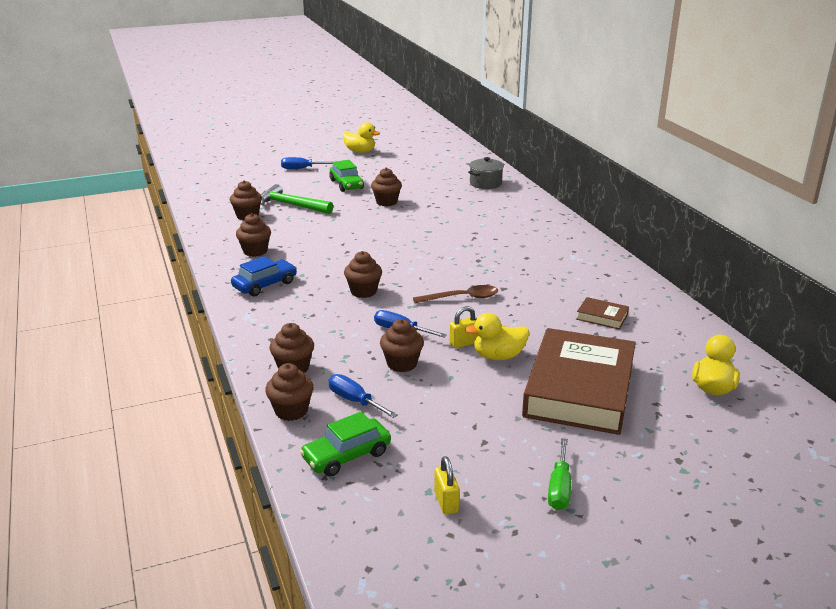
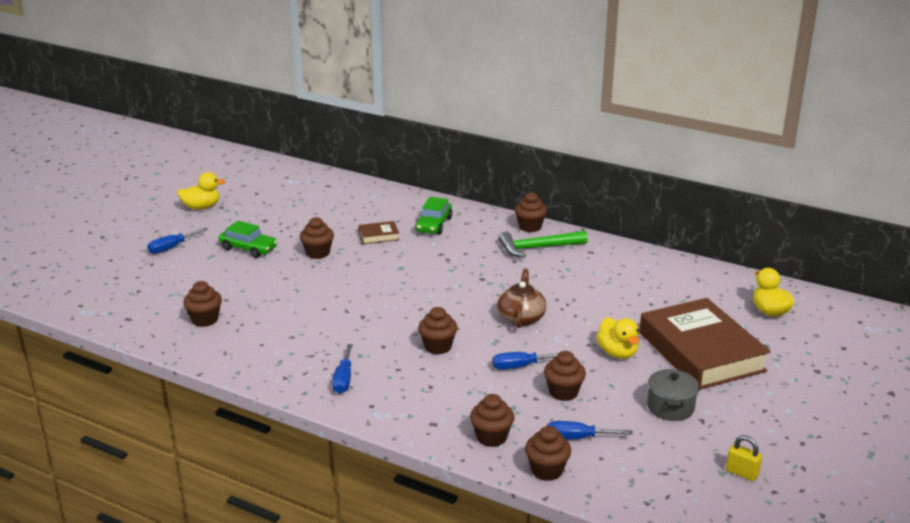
camera: 40 degrees left, 0 degrees up
(255, 251) = (277, 352): brown cupcake -> brown cupcake (530, 227)
(265, 285) = (343, 379): blue car -> blue screwdriver
(291, 205) = (230, 291): green hammer -> green hammer (537, 248)
(346, 456) = (637, 480): green car -> green car (434, 225)
(462, 298) = (521, 317): brown spoon -> brown teapot
(464, 343) = (579, 354): yellow padlock -> none
(485, 183) = (376, 201): grey pot -> grey pot (670, 407)
(498, 356) = (617, 353): yellow duck -> yellow duck turned 60 degrees counterclockwise
(559, 488) = (786, 426): green screwdriver -> none
(602, 317) = (636, 289): brown book -> brown book (379, 236)

